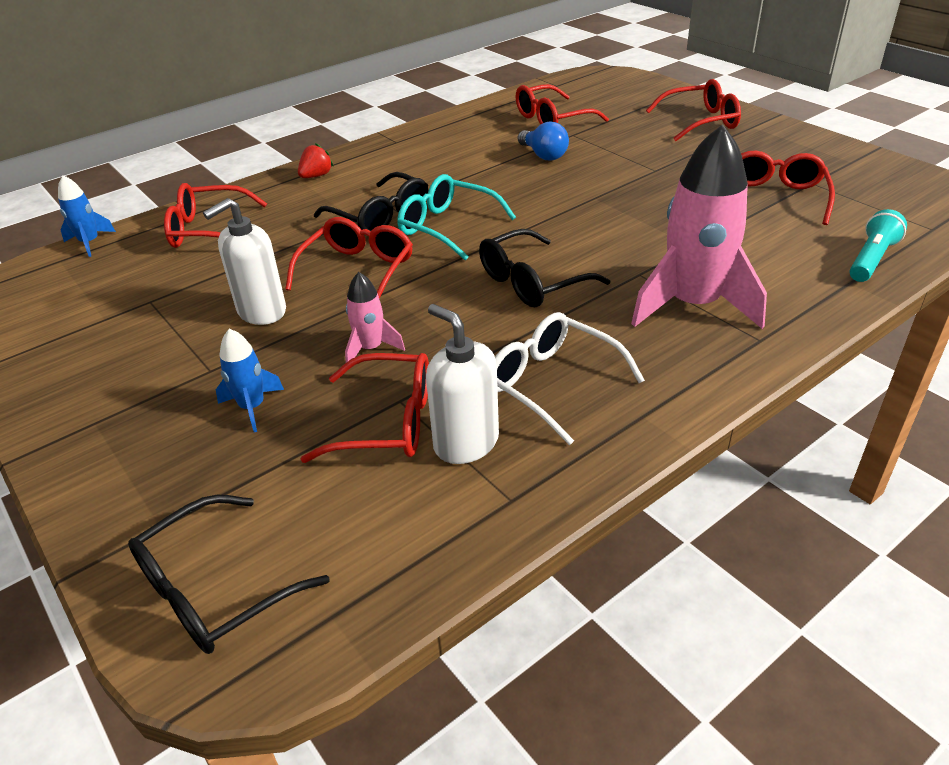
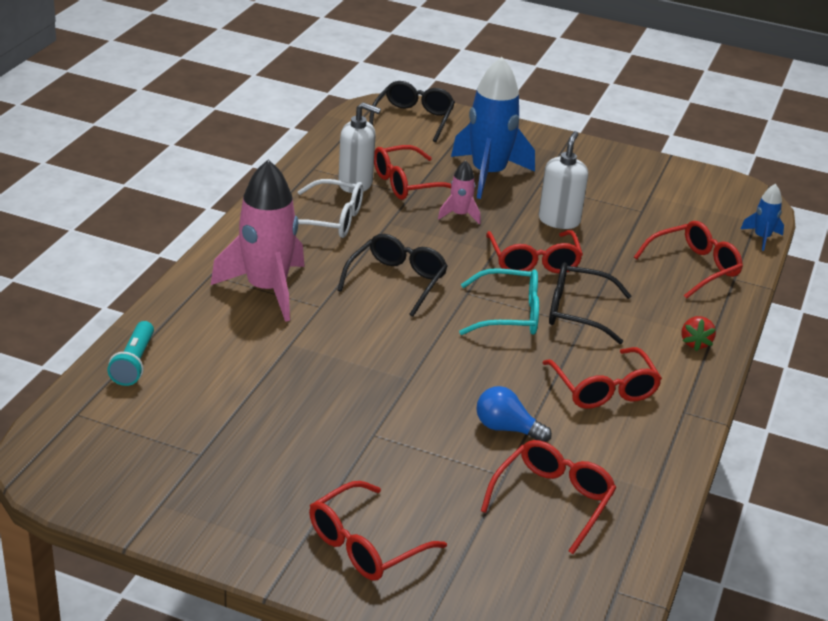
camera: 145 degrees right, 5 degrees down
(252, 407) = (488, 174): blue rocket -> blue rocket, size x2.14
(774, 198) = (234, 421): red glasses -> red glasses (604, 389)

